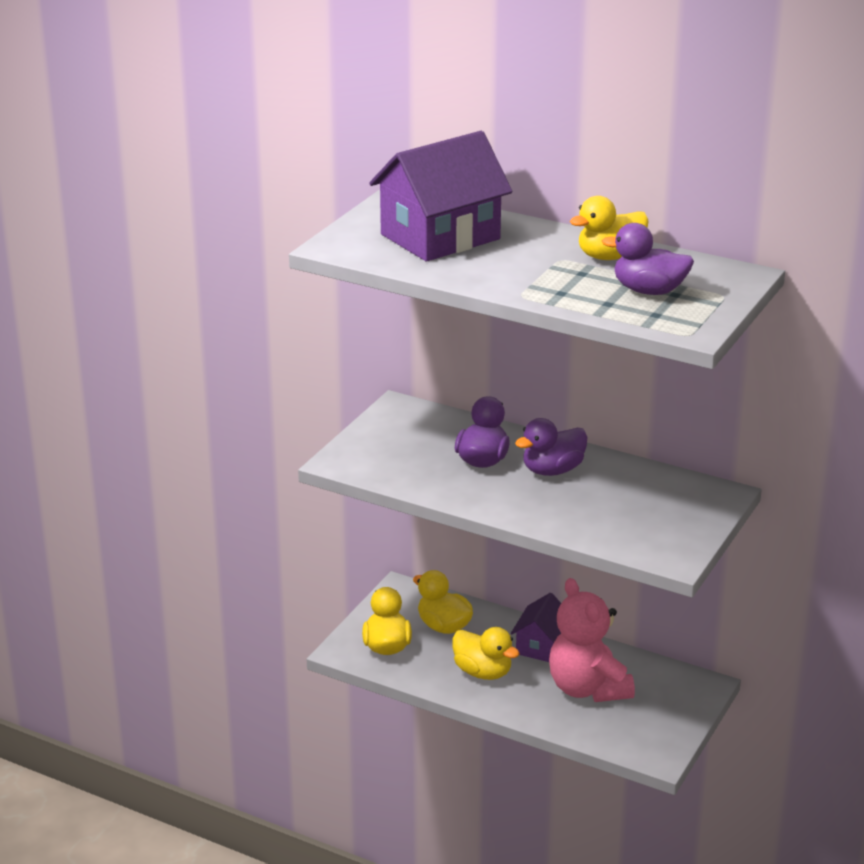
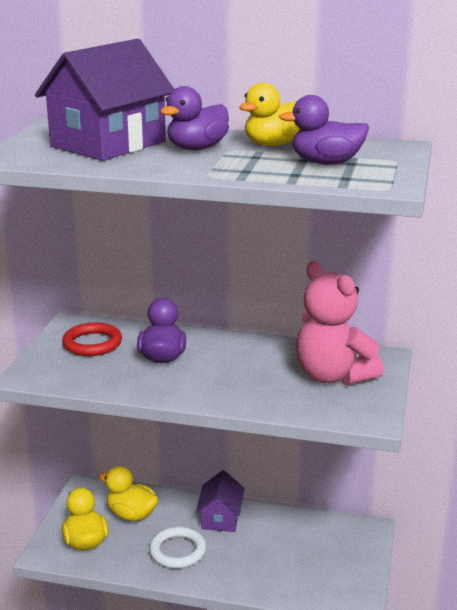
camera: 15 degrees left, 5 degrees down
(413, 434) = (92, 343): none -> red ring
(483, 672) = (177, 551): yellow duck -> white ring
(552, 470) = (228, 357): purple duck -> purple duck (197, 148)
(587, 688) = (273, 550): pink teddy bear -> pink teddy bear (333, 376)

